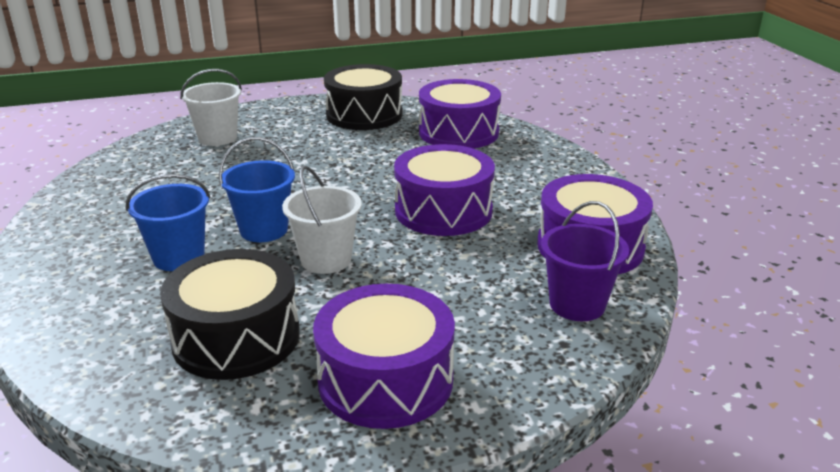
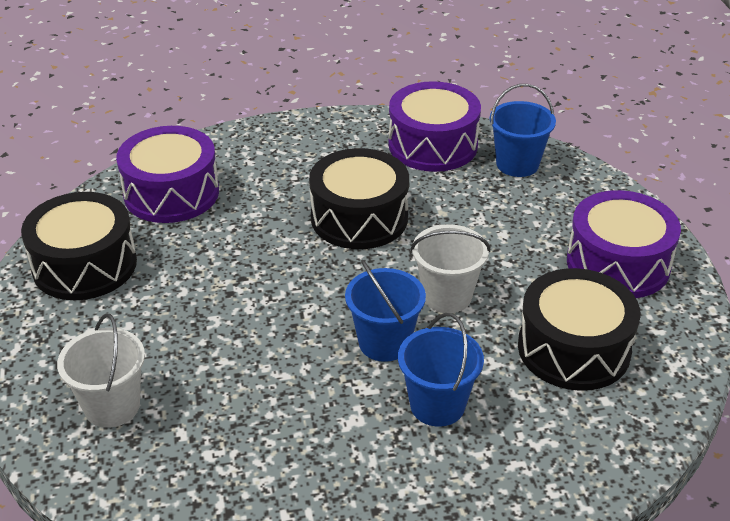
camera: 85 degrees left, 10 degrees up
(443, 211) = (359, 218): purple drum -> black drum
(577, 304) = (517, 164): purple bucket -> blue bucket

